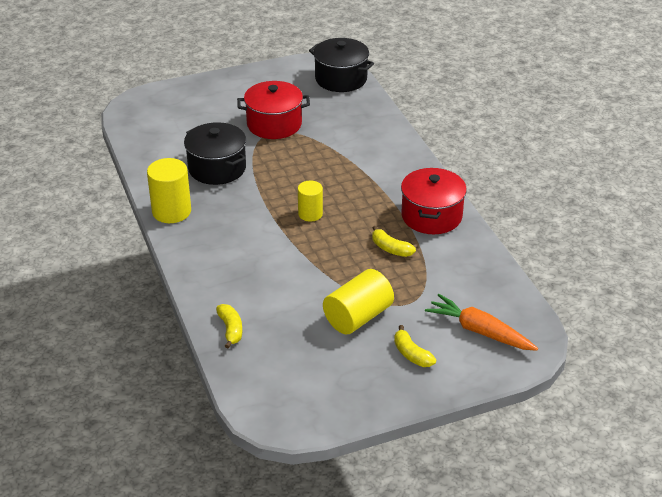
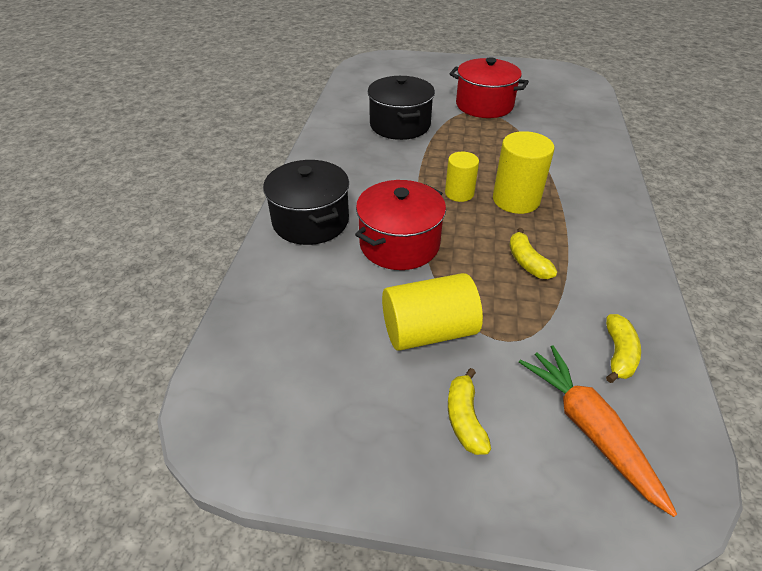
camera: 30 degrees right, 5 degrees up
(171, 211) = (325, 148): yellow cylinder -> yellow cylinder (516, 200)
(231, 329) = (273, 284): yellow banana -> yellow banana (618, 354)
(341, 79) = (578, 86): black pot -> black pot (310, 221)
(431, 216) = (603, 242): red pot -> red pot (399, 244)

